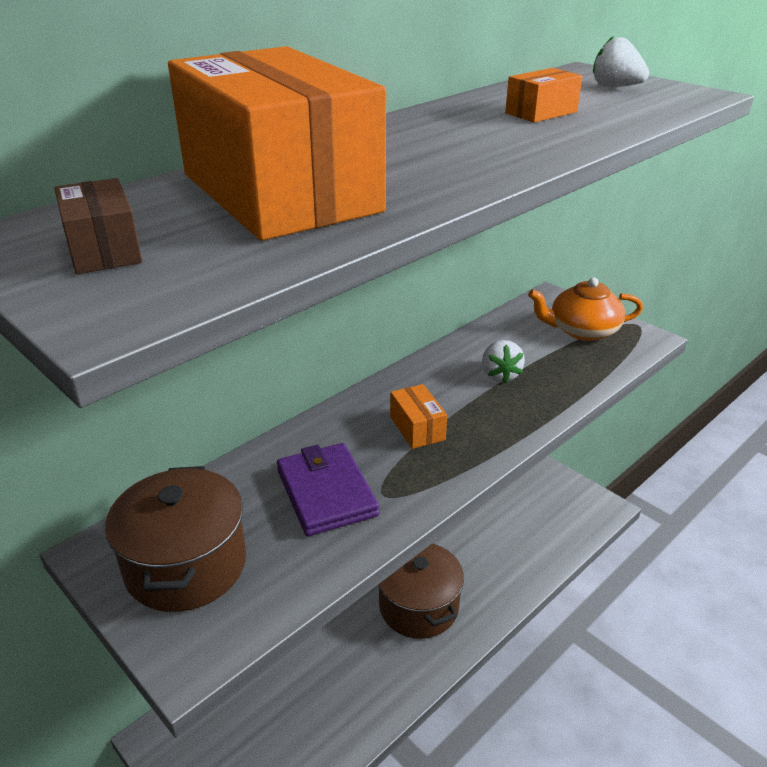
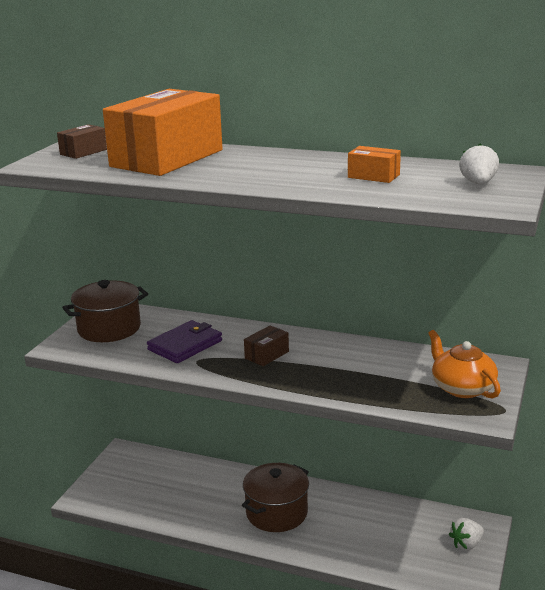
camera: 65 degrees right, 10 degrees down
(417, 428) = (267, 355): orange box -> brown box
(499, 375) = (356, 368): white strawberry -> white strawberry (466, 544)

